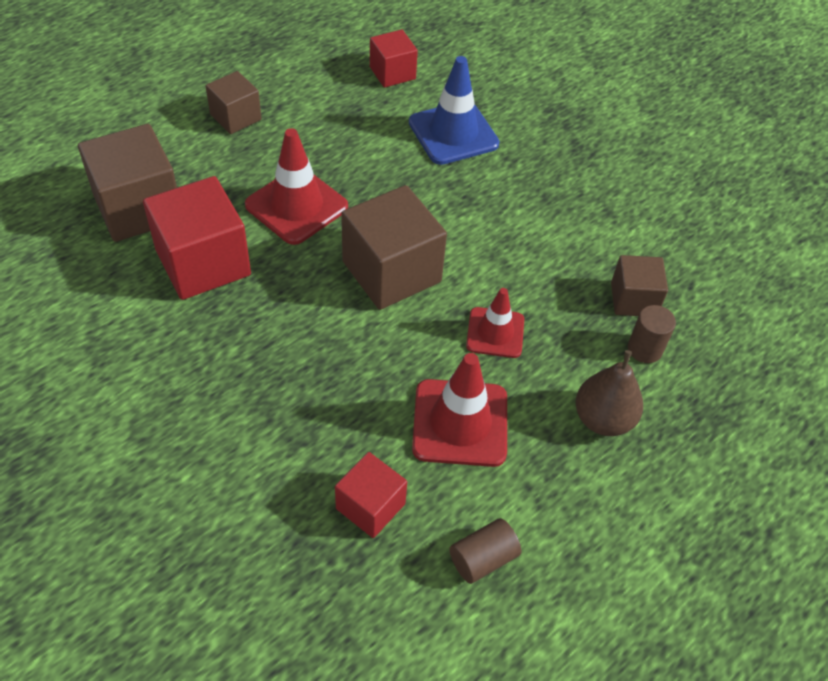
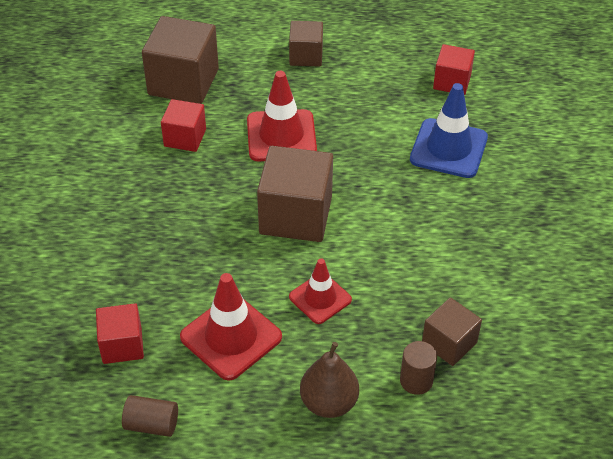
camera: 45 degrees right, 5 degrees down
(203, 263) = (185, 138): red cube -> red cube, size x0.58

